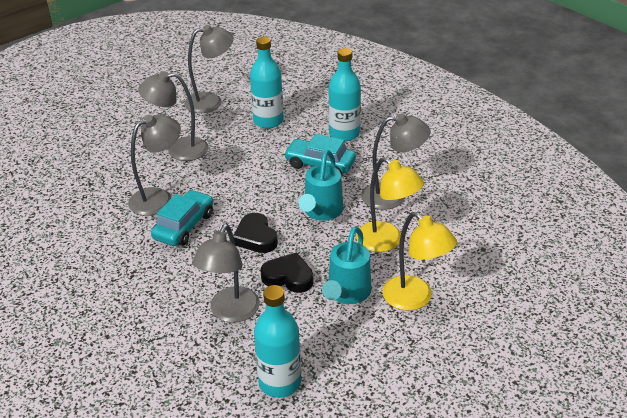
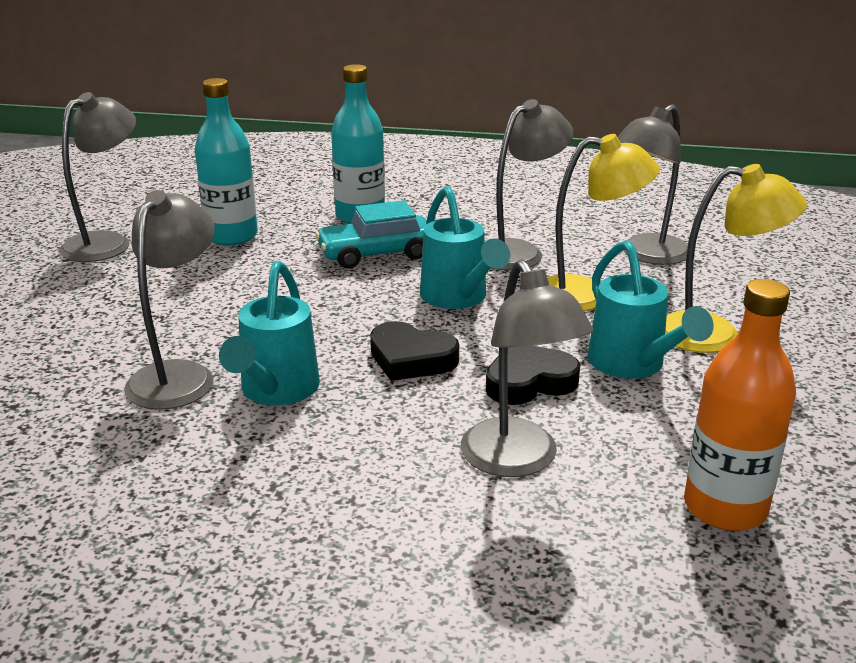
camera: 40 degrees left, 10 degrees down
(179, 150) = (130, 309): grey lamp -> grey lamp (647, 255)
(184, 226) = (276, 391): turquoise car -> turquoise watering can
(279, 382) = (725, 508): turquoise bottle -> orange bottle

